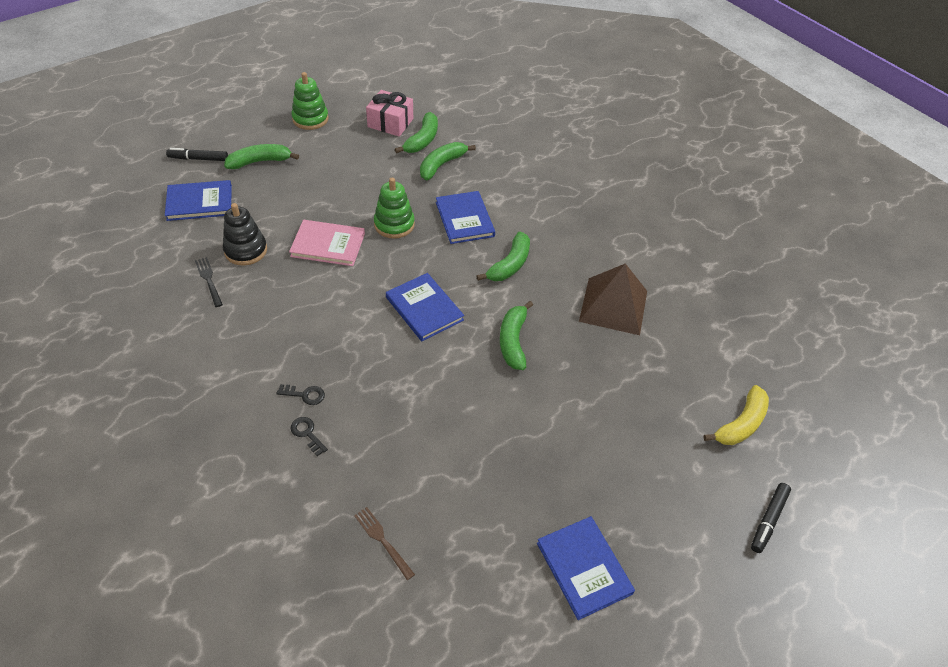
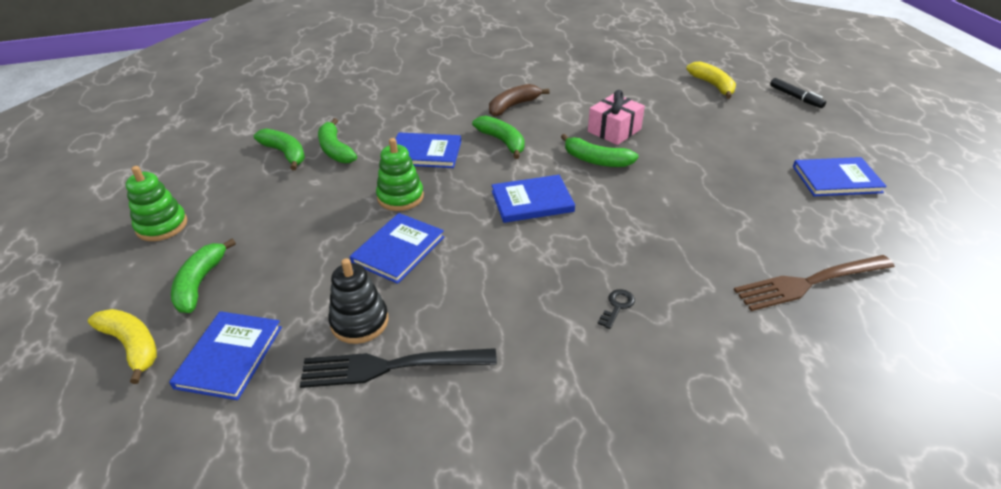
camera: 65 degrees left, 10 degrees down
(198, 159) = (132, 346): black marker -> yellow banana
(209, 280) = (391, 367): black fork -> black fork, size x1.95
(307, 434) = (671, 313): black key -> none
(328, 245) = (398, 250): pink book -> blue book
(383, 541) = (809, 283): brown fork -> brown fork, size x1.95
(390, 123) = (235, 168): pink gift -> pink gift (614, 130)
(580, 256) = (513, 106): none -> brown banana
(613, 305) = (578, 105): brown pyramid -> none

